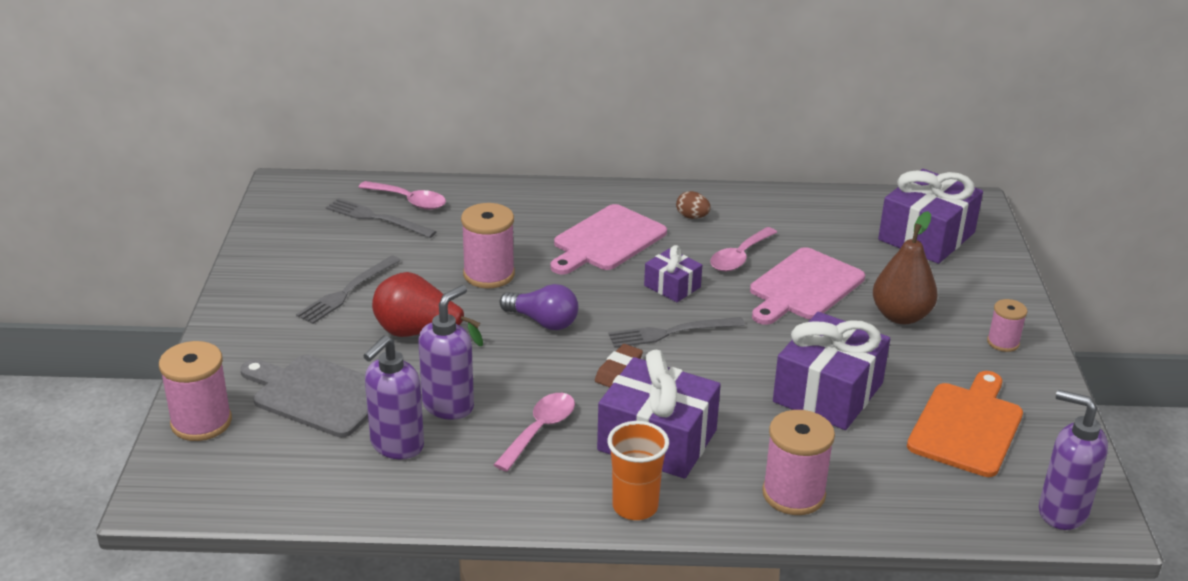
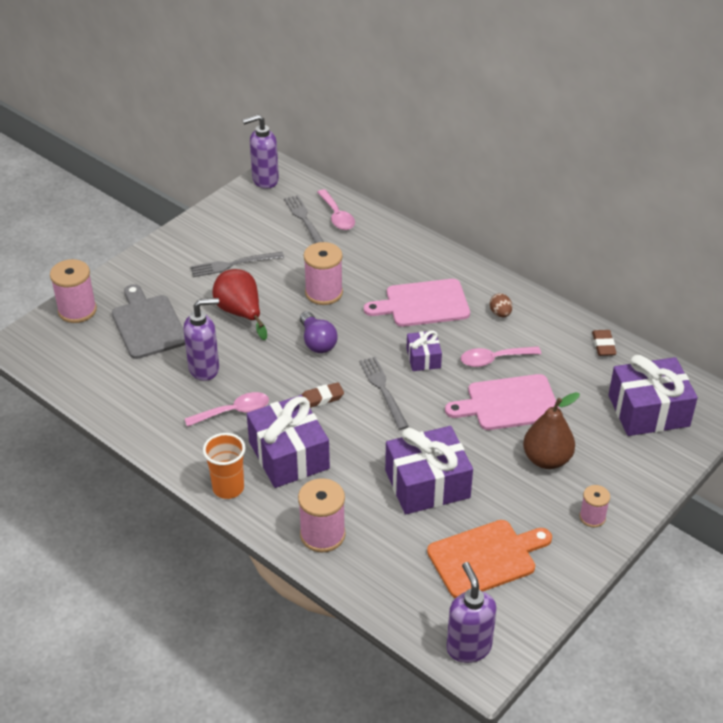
camera: 40 degrees right, 10 degrees up
(396, 445) = (152, 378): purple soap dispenser -> purple soap dispenser (264, 180)
(671, 332) = (383, 390): grey fork -> grey fork turned 45 degrees clockwise
(818, 202) = (603, 345): none -> brown eraser

